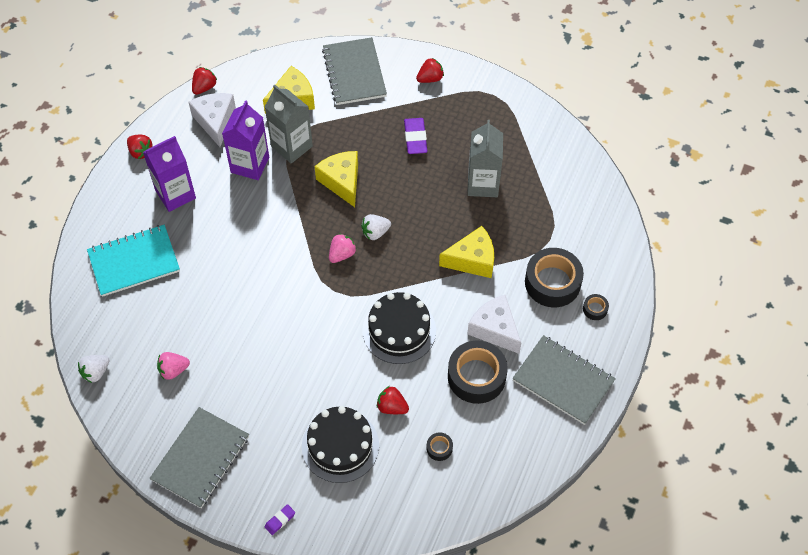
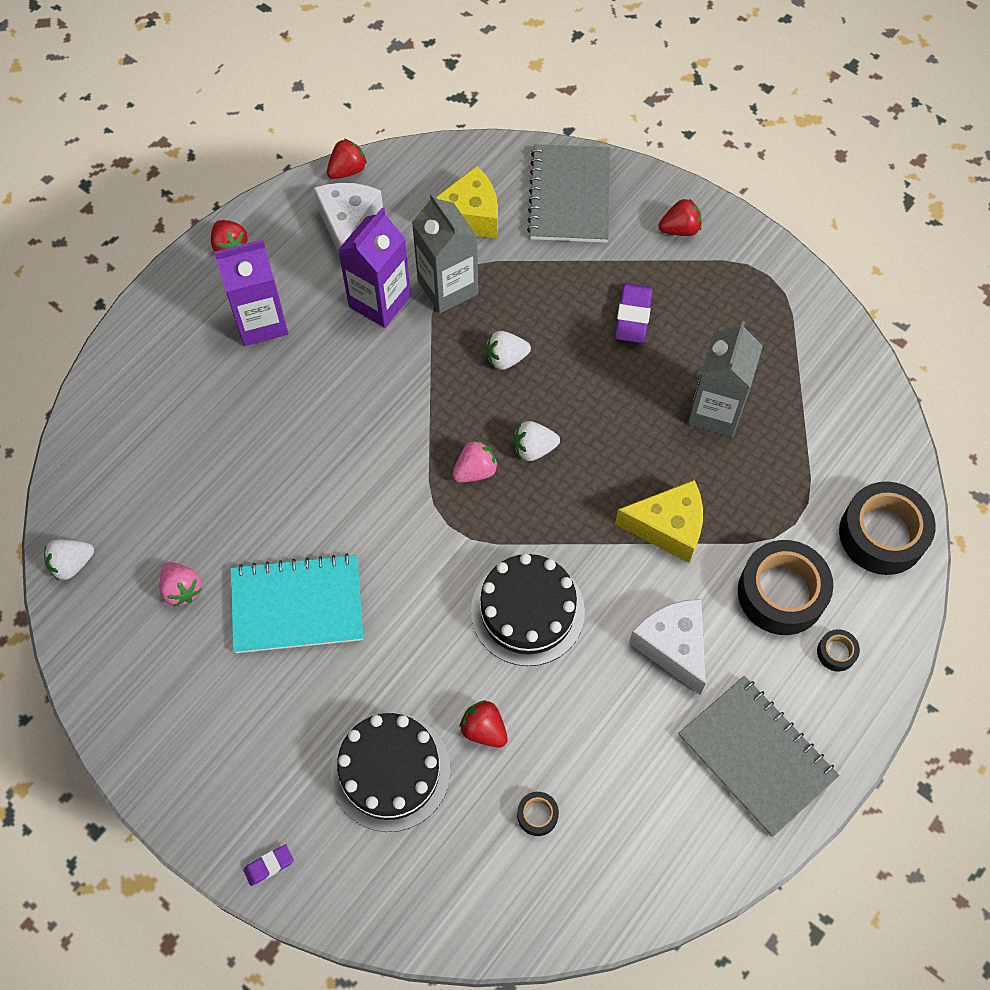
camera: 15 degrees right, 5 degrees up
(134, 262) = (173, 410): turquoise notebook -> turquoise notebook (297, 606)
(173, 370) = (182, 589): pink strawberry -> pink strawberry turned 120 degrees counterclockwise
(200, 458) = (181, 736): grey notebook -> none
(342, 181) = (506, 358): yellow cheese -> white strawberry
(476, 376) = (625, 714): black tape -> black tape (882, 534)

